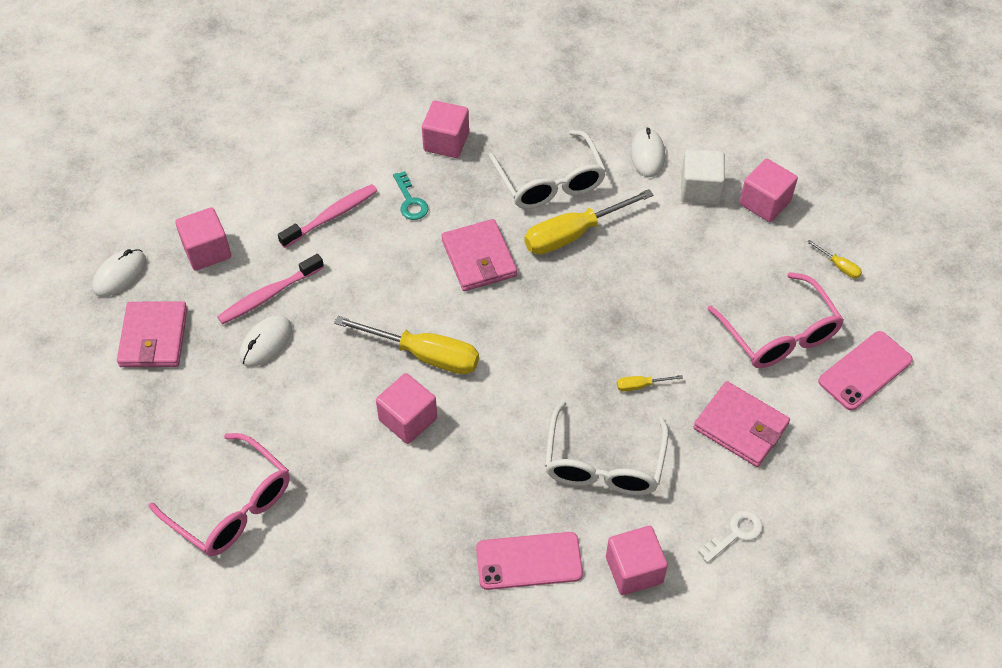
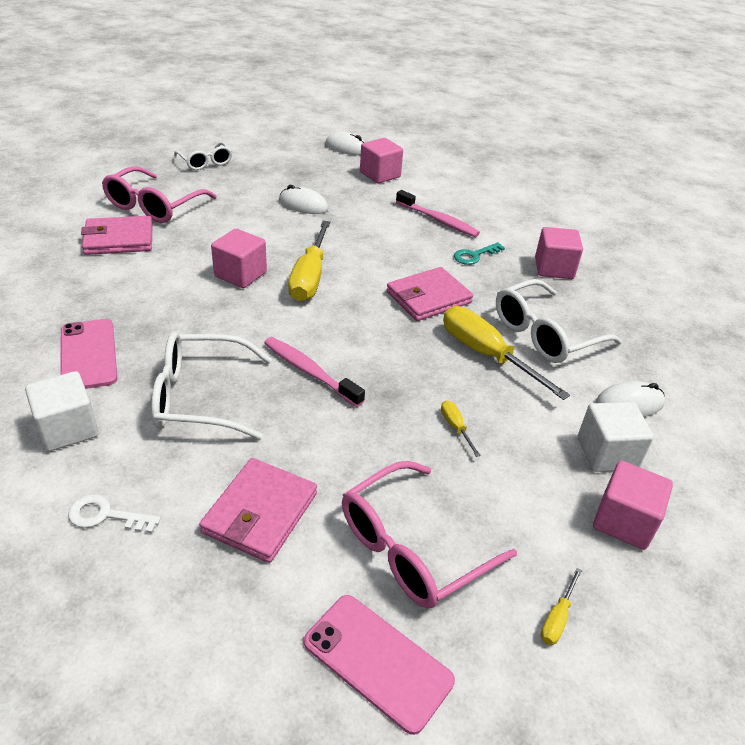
camera: 75 degrees right, 15 degrees down
(120, 444) = (205, 162): none -> white glasses
(153, 337) = (297, 164): pink wallet -> pink wallet (119, 239)
(268, 295) = (348, 201): pink toothbrush -> pink toothbrush (309, 371)
(634, 570) = (68, 429): pink cube -> white cube
(640, 385) = (304, 419): yellow screwdriver -> yellow screwdriver (455, 427)
(735, 533) = (105, 515): white key -> white key turned 150 degrees clockwise

